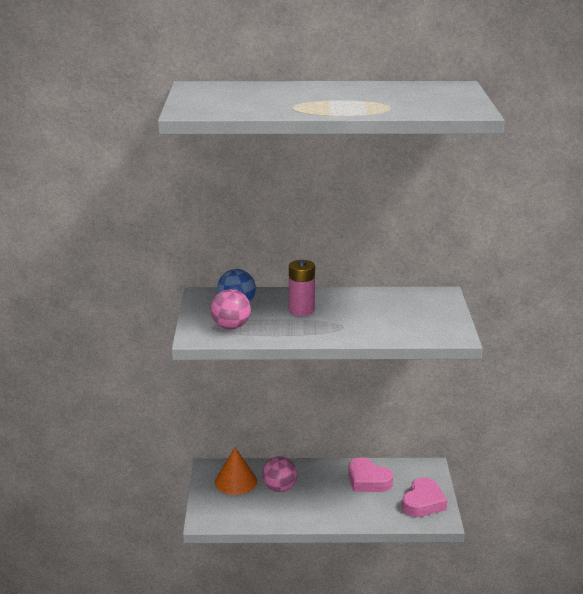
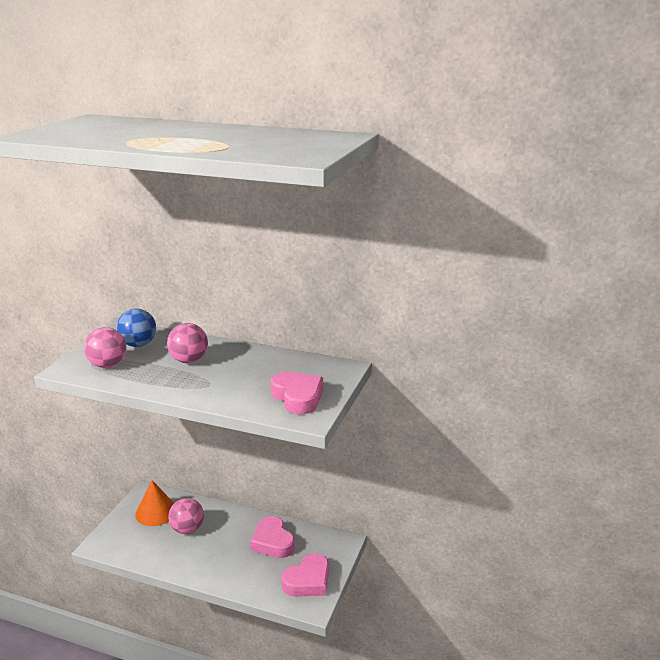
camera: 20 degrees right, 0 degrees up
(301, 310) = (189, 360): pink battery -> pink ball
(430, 323) = (297, 397): none -> pink heart

